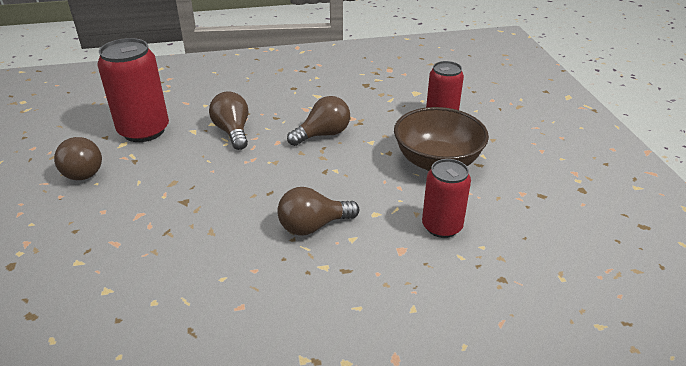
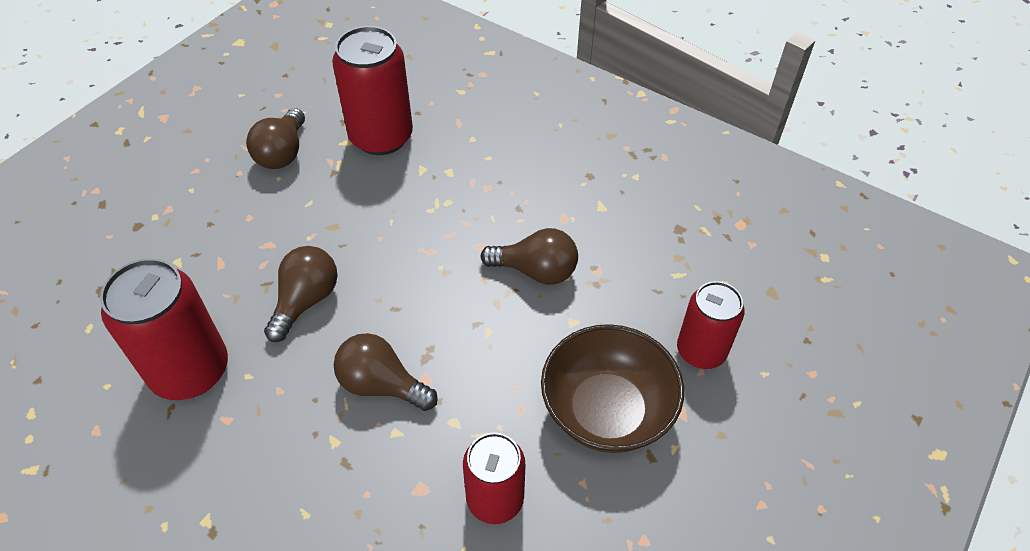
camera: 45 degrees right, 15 degrees up
(176, 303) = (190, 371): none -> red can
(233, 131) = (455, 198): brown light bulb -> brown light bulb (306, 301)

